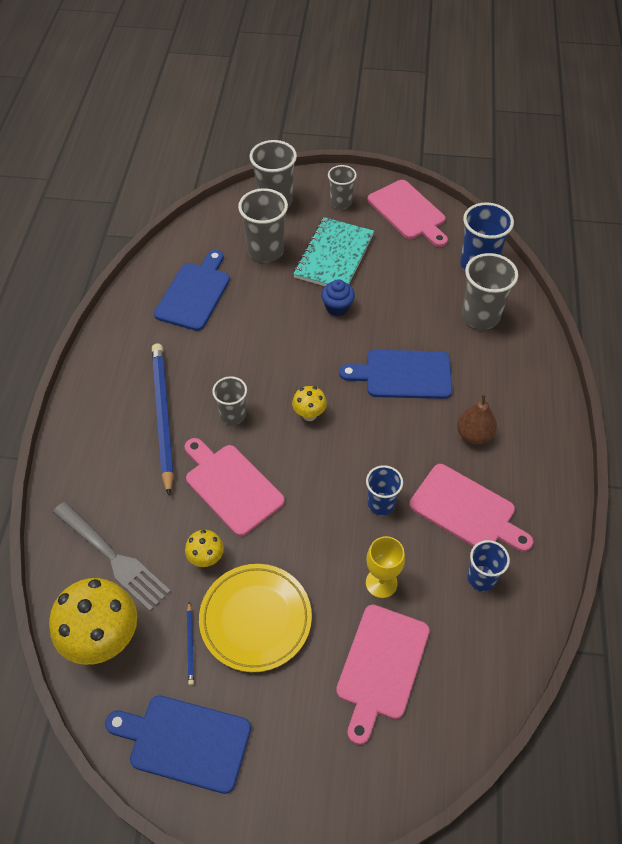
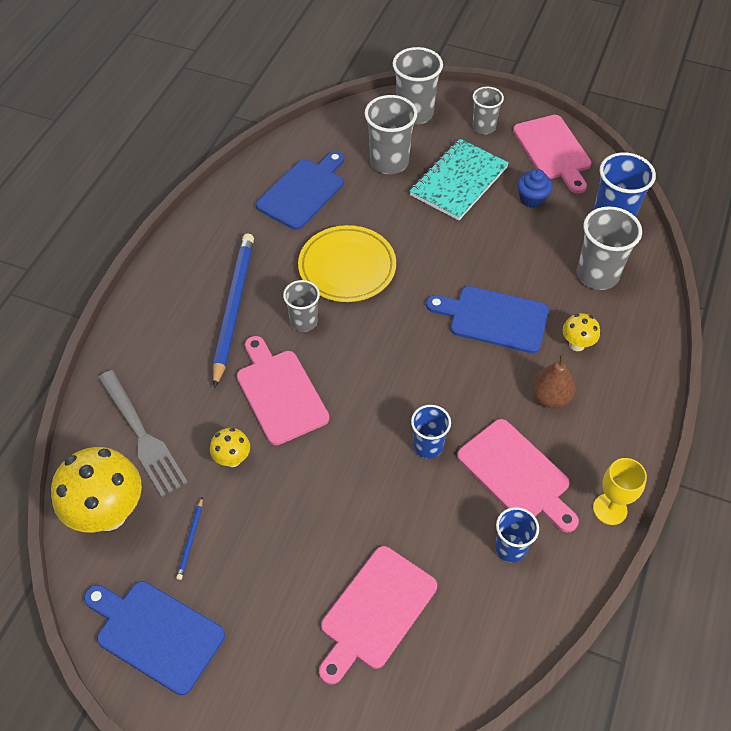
camera: 15 degrees right, 0 degrees up
(255, 619) = (263, 531): yellow plate -> yellow plate (347, 267)
(309, 415) = (382, 338): yellow mushroom -> yellow mushroom (577, 344)
(337, 307) = (445, 235): blue cupcake -> blue cupcake (531, 199)
(381, 583) = (402, 527): yellow goblet -> yellow goblet (610, 509)

